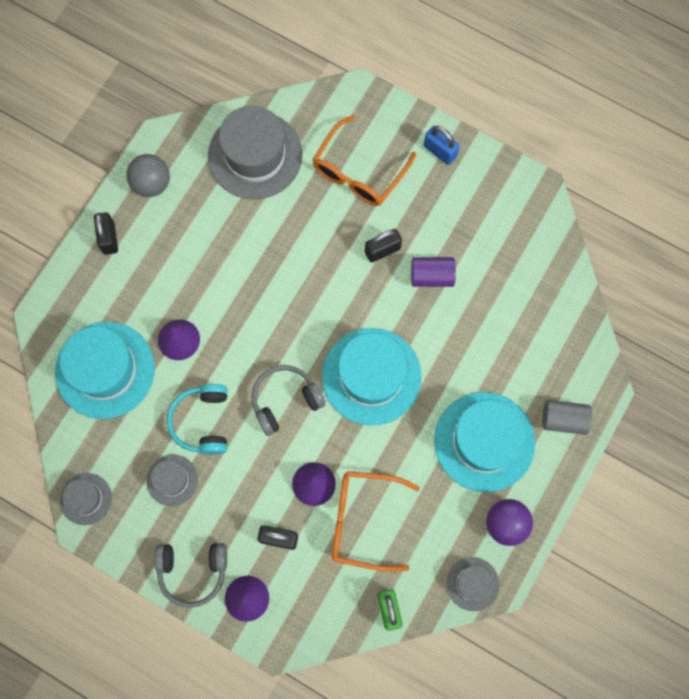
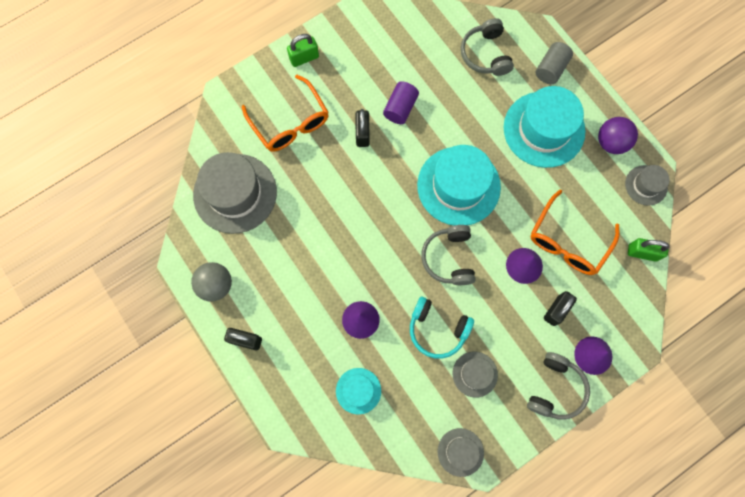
camera: 65 degrees left, 0 degrees up
(105, 370) = (358, 391): turquoise hat -> turquoise hat, size x0.51
(440, 151) = (304, 58): blue padlock -> green padlock
(544, 339) = (485, 54): none -> grey headphones

